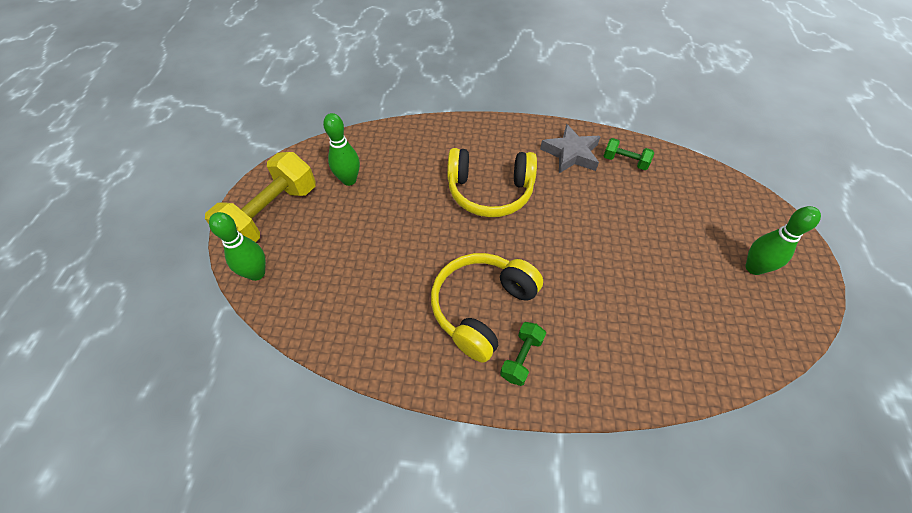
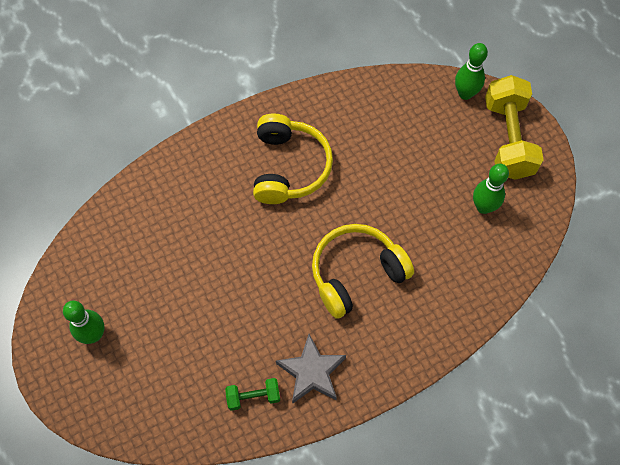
camera: 145 degrees right, 10 degrees up
(521, 358) = (239, 150): green dumbbell -> none

